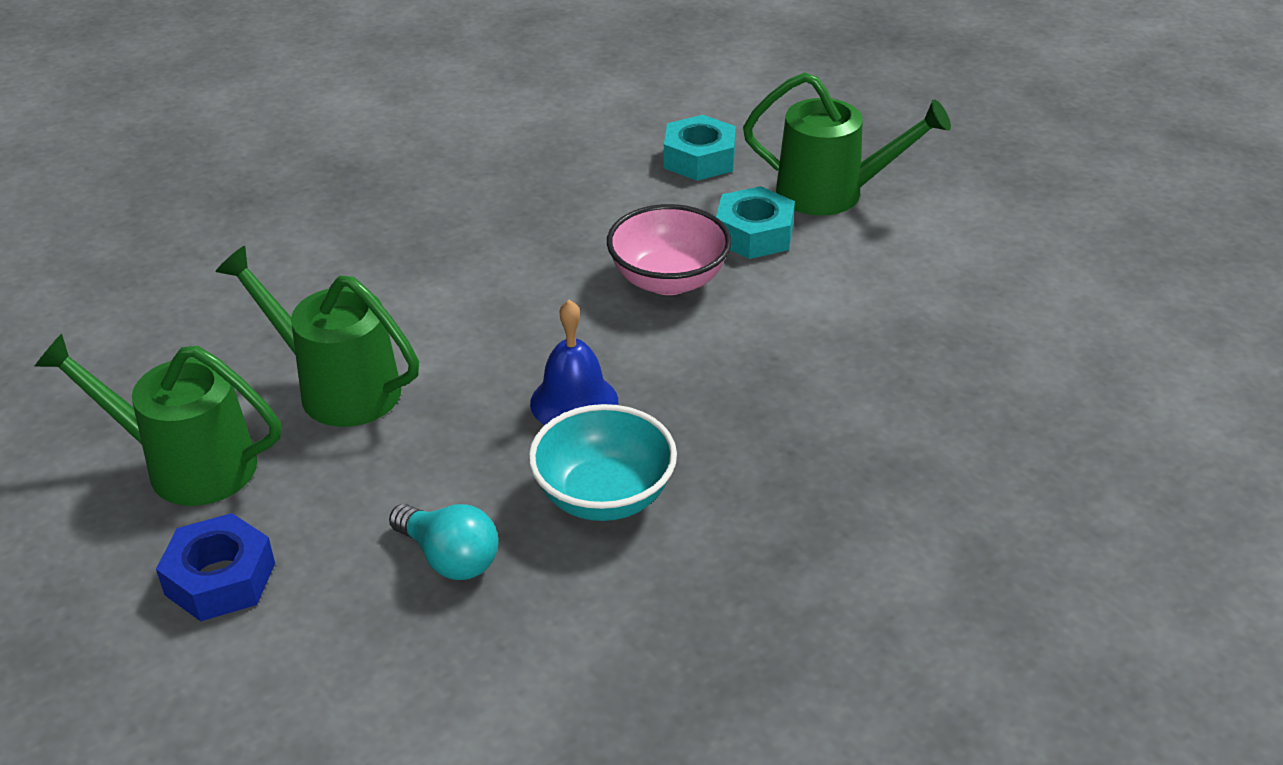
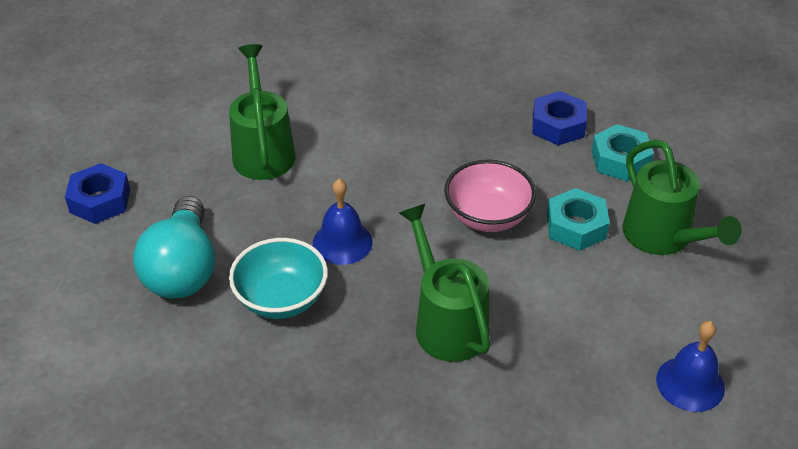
camera: 50 degrees right, 5 degrees up
(186, 465) = (161, 139): green watering can -> green watering can (446, 323)
(449, 558) = (182, 269): turquoise light bulb -> turquoise light bulb, size x1.68
(600, 167) = (558, 125): none -> blue nut
(1027, 280) = (690, 383): none -> blue bell

